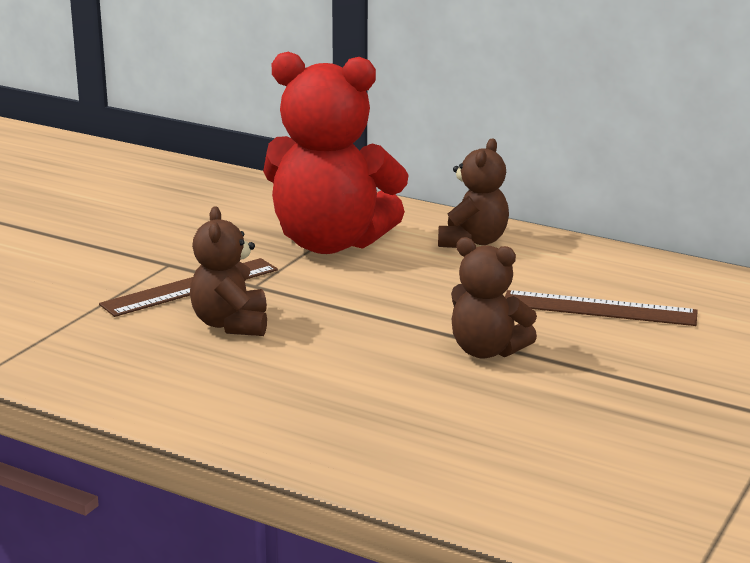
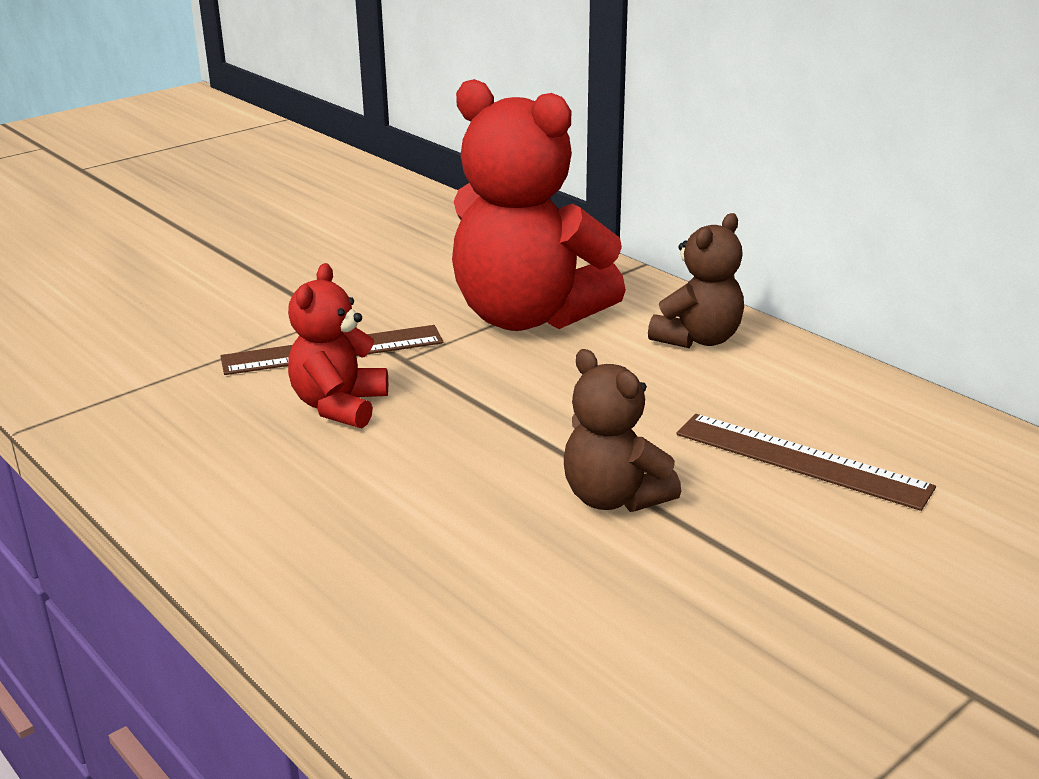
camera: 20 degrees right, 5 degrees up
(231, 324) = (339, 406): brown teddy bear -> red teddy bear

